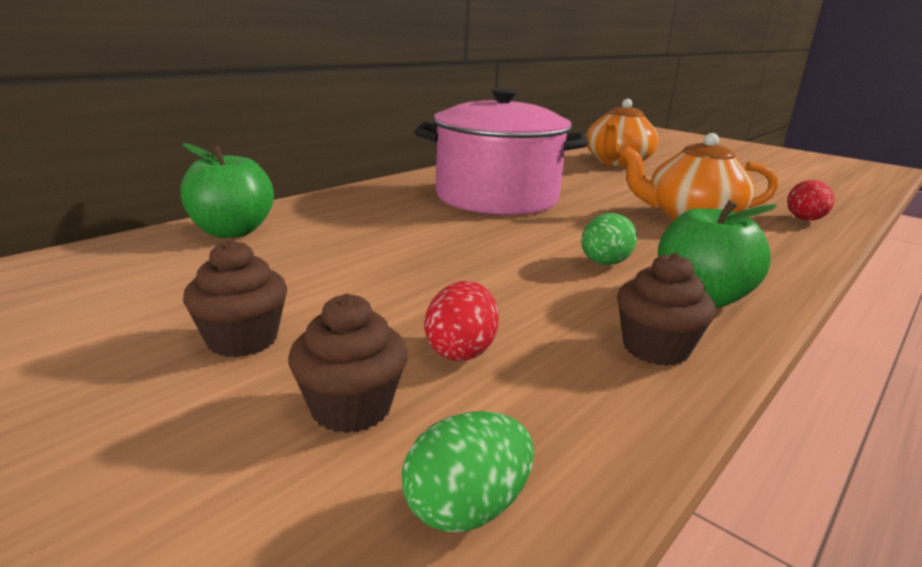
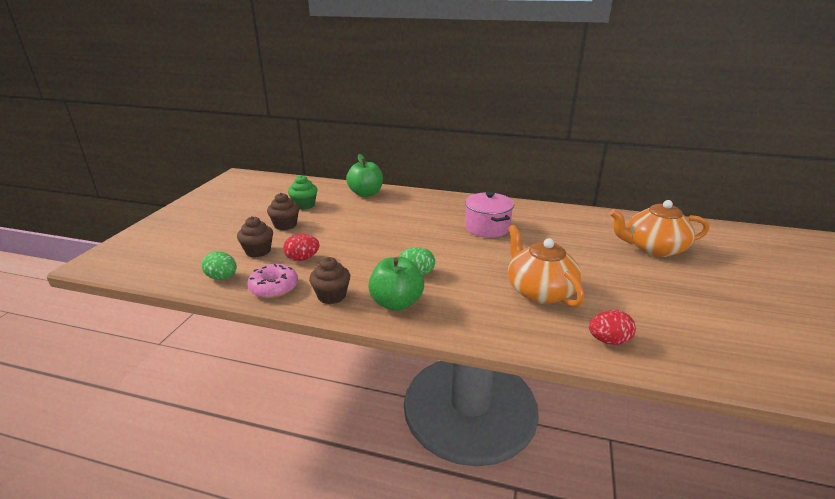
camera: 65 degrees right, 5 degrees up
(165, 296) = (304, 205): none -> green cupcake
(496, 198) = (487, 228): pink pot -> pink pot, size x0.59
(585, 415) = (274, 287): none -> pink donut

